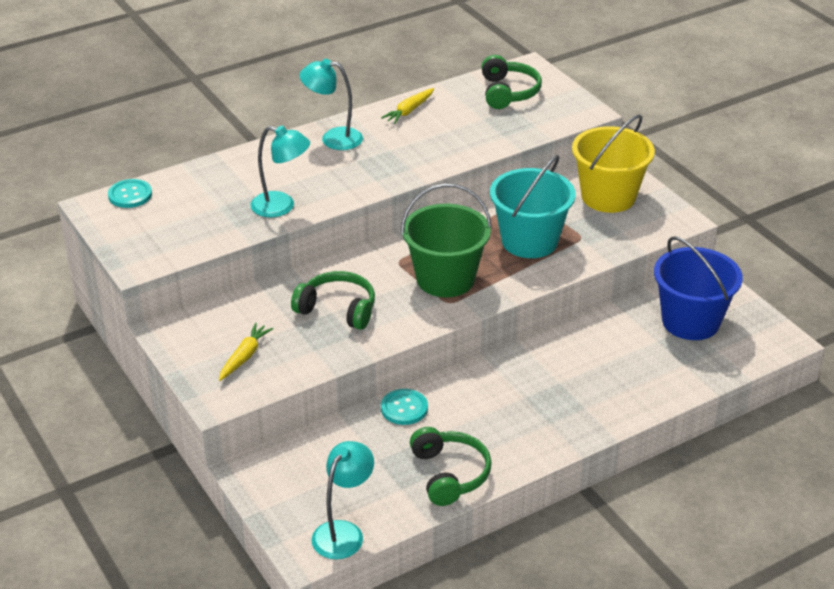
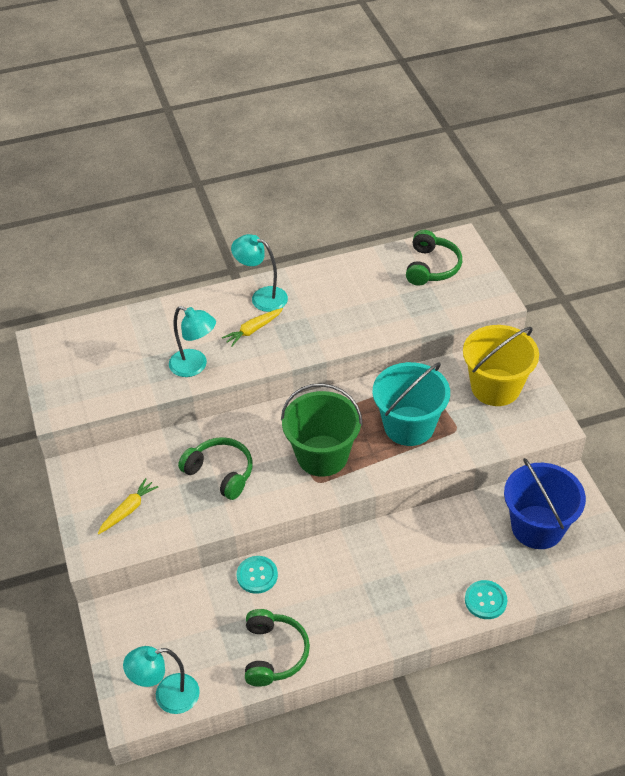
camera: 15 degrees right, 10 degrees up
(130, 195) = (75, 333): turquoise button -> turquoise button (485, 600)
(343, 532) = (167, 696): turquoise lamp -> turquoise lamp turned 150 degrees counterclockwise
(409, 111) = (337, 275): yellow carrot -> yellow carrot (253, 330)

